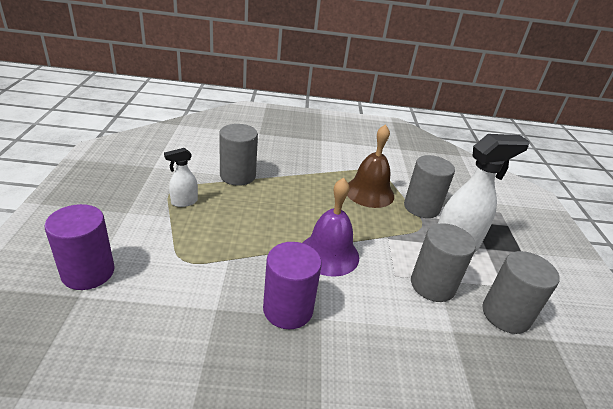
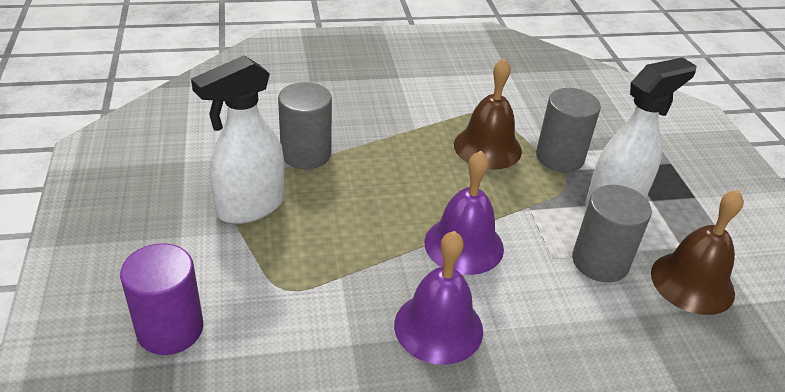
camera: 10 degrees left, 5 degrees up
(184, 202) = (250, 207): white spray bottle -> white spray bottle, size x1.99
(288, 309) = (438, 327): purple cylinder -> purple bell
(505, 315) = (692, 282): grey cylinder -> brown bell

